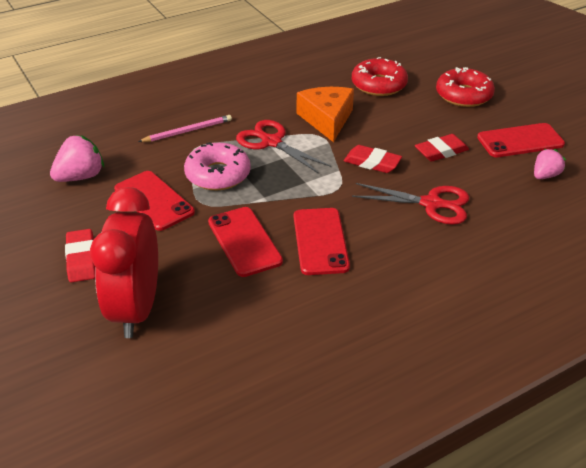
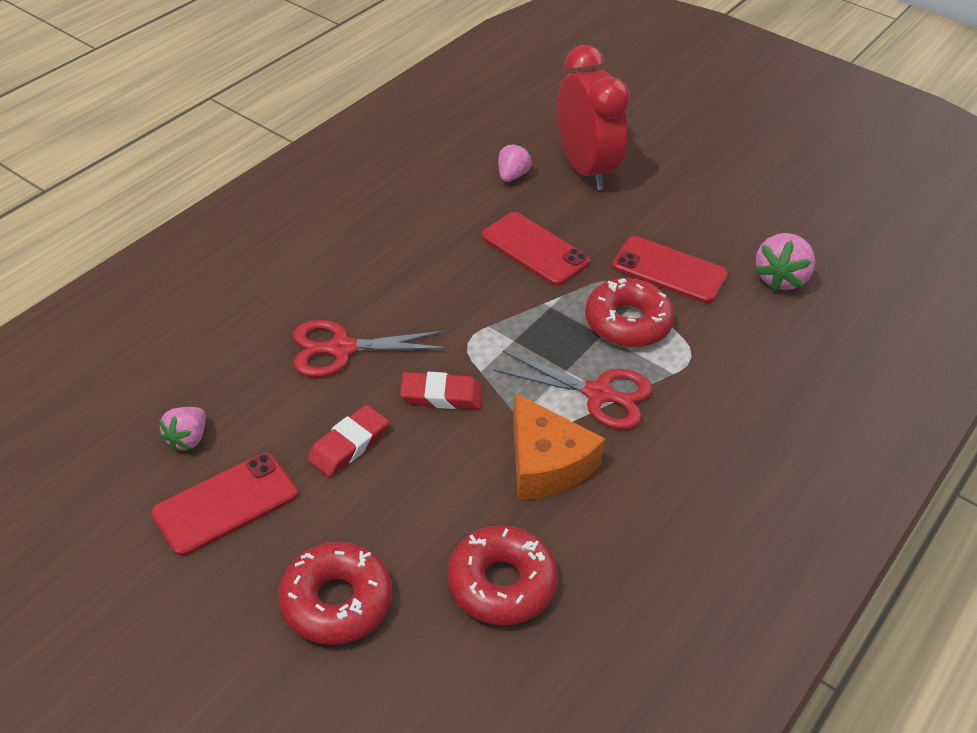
camera: 155 degrees right, 5 degrees up
(81, 259) = (677, 195): red eraser -> none
(188, 131) = (725, 382): pink pencil -> none
(213, 319) = (512, 176): none -> pink strawberry
(218, 174) = (627, 323): pink donut -> red donut
(320, 241) = (454, 269): red phone -> none

